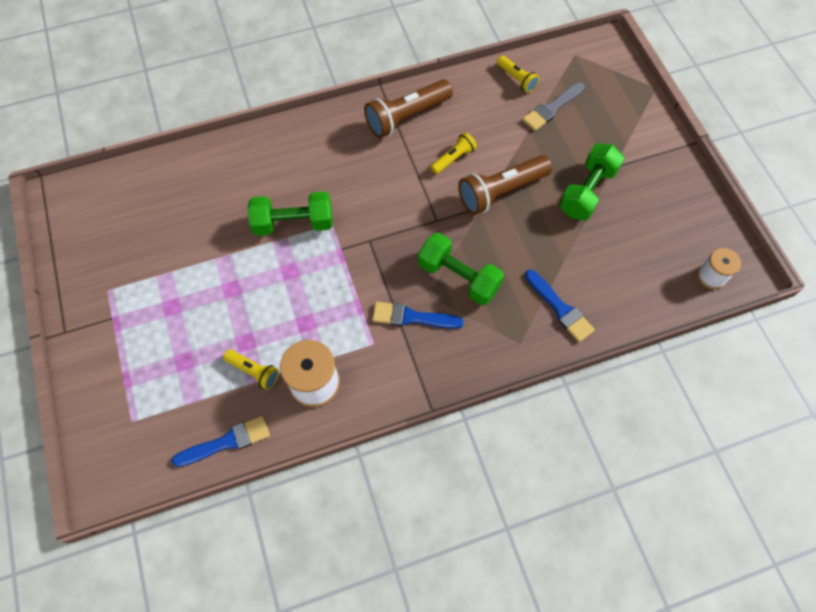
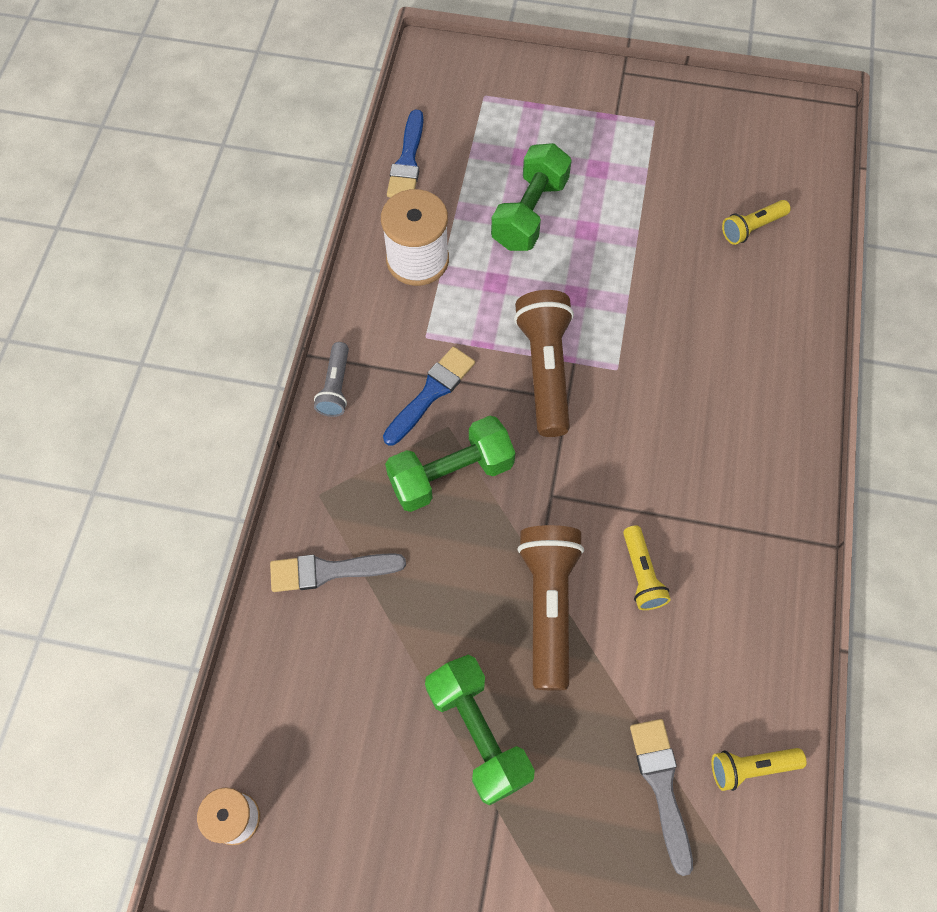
camera: 120 degrees right, 0 degrees up
(254, 371) = (469, 212): yellow flashlight -> yellow flashlight (752, 228)
(293, 223) = (642, 328): green dumbbell -> green dumbbell (529, 213)
(406, 117) = (752, 550): brown flashlight -> brown flashlight (545, 370)
(444, 377) = (336, 387): none -> grey flashlight
(560, 308) = (329, 571): blue brush -> grey brush

